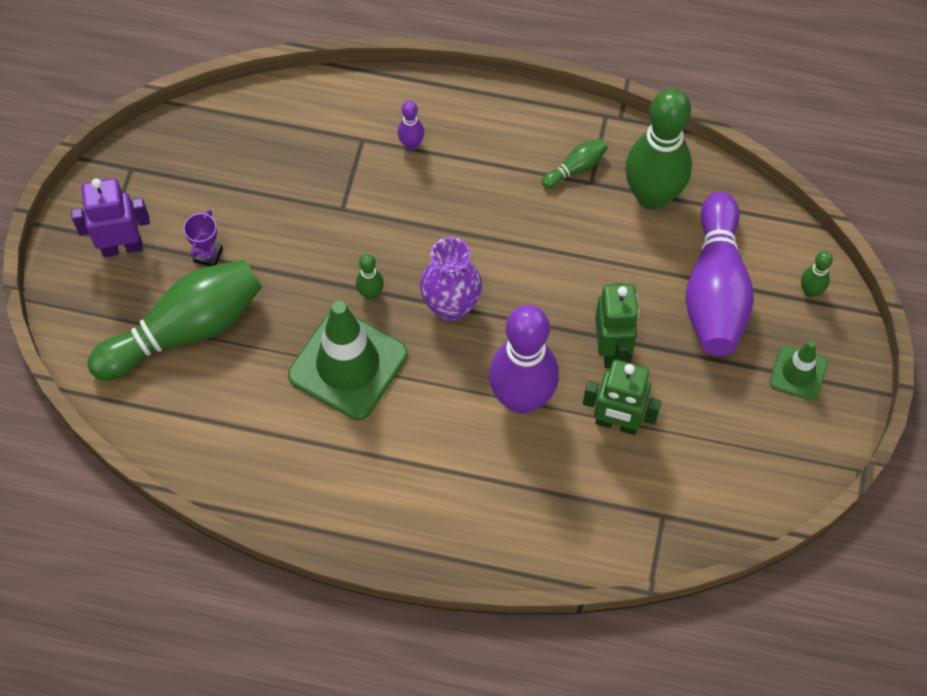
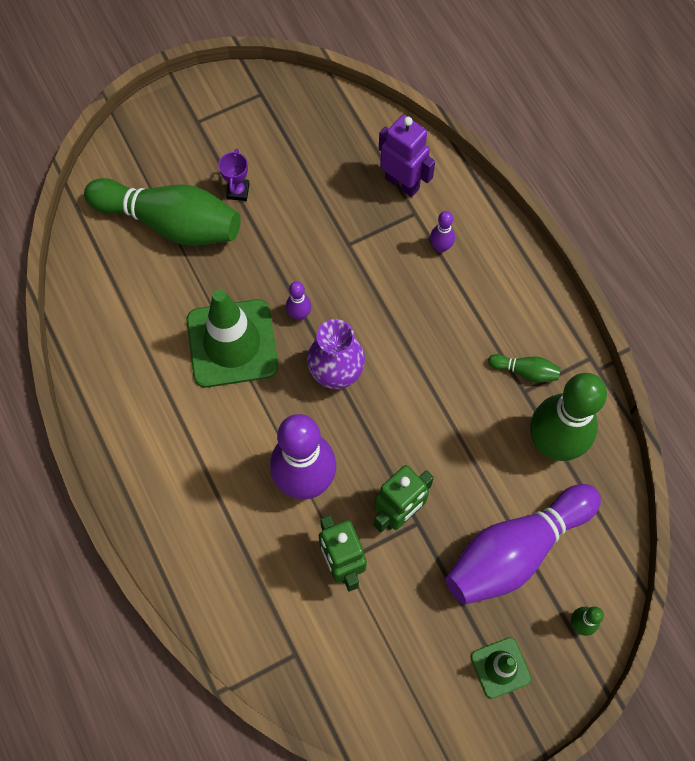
camera: 50 degrees right, 5 degrees up
(122, 247) = (198, 136): purple robot -> purple robot (402, 183)
(208, 255) = (238, 191): purple trophy -> purple trophy turned 60 degrees counterclockwise
(371, 294) = (299, 314): green bowling pin -> purple bowling pin

